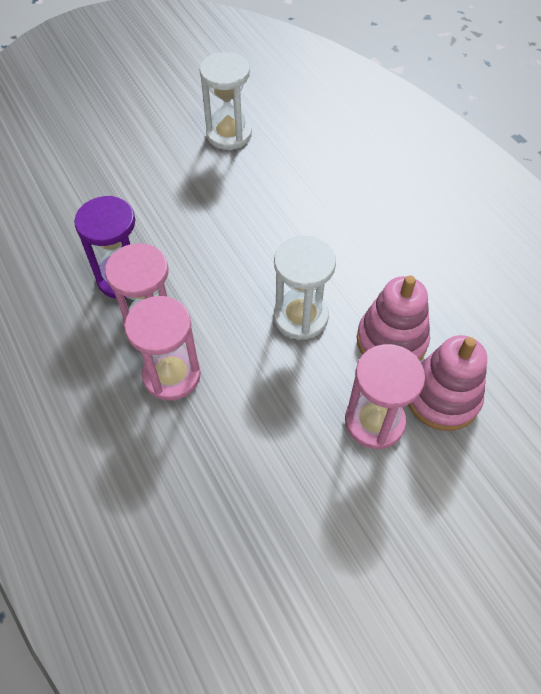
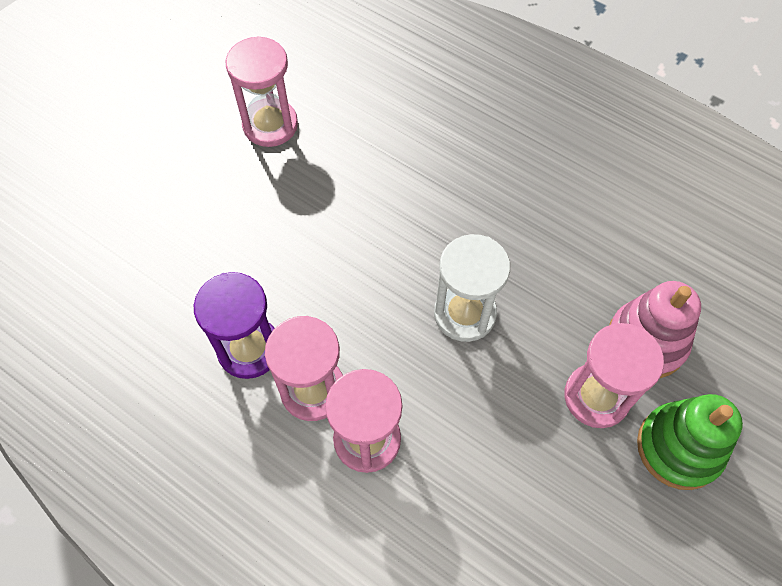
camera: 25 degrees left, 5 degrees up
(229, 134) = (270, 125): white hourglass -> pink hourglass
(391, 340) = (568, 301): pink stacking toy -> none
(425, 491) = (679, 447): none -> green stacking toy

